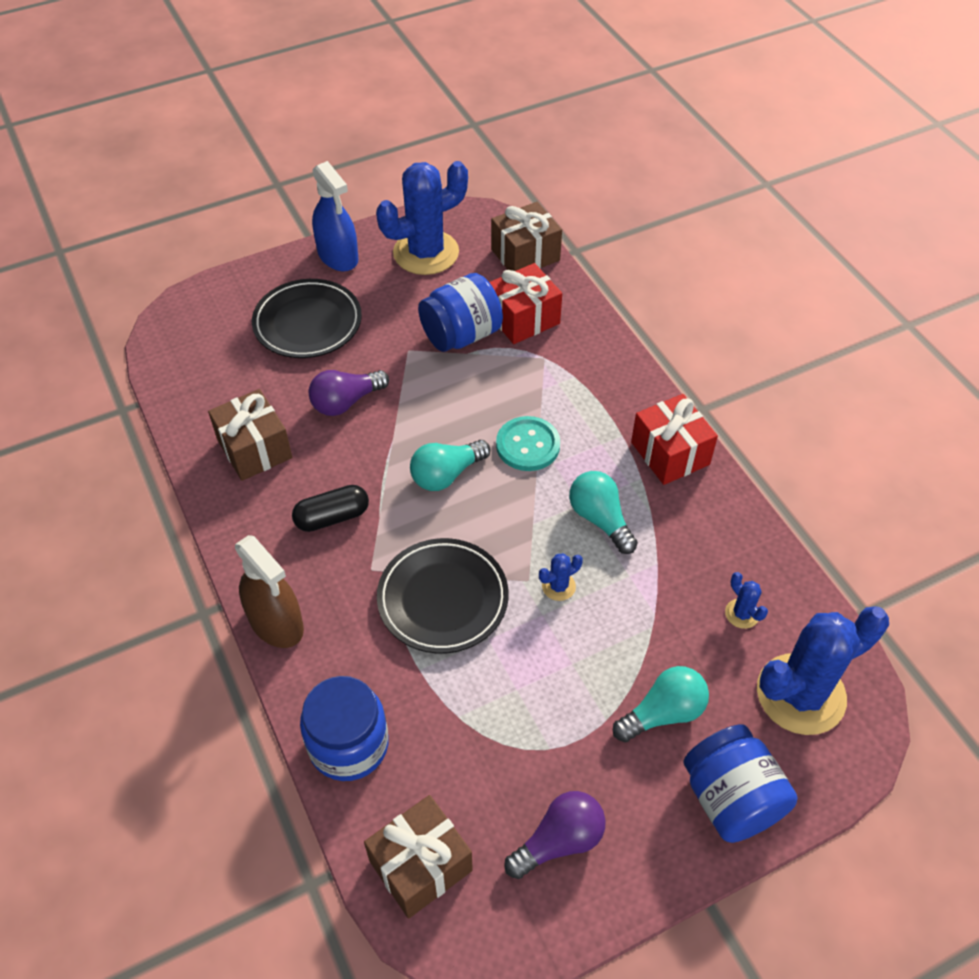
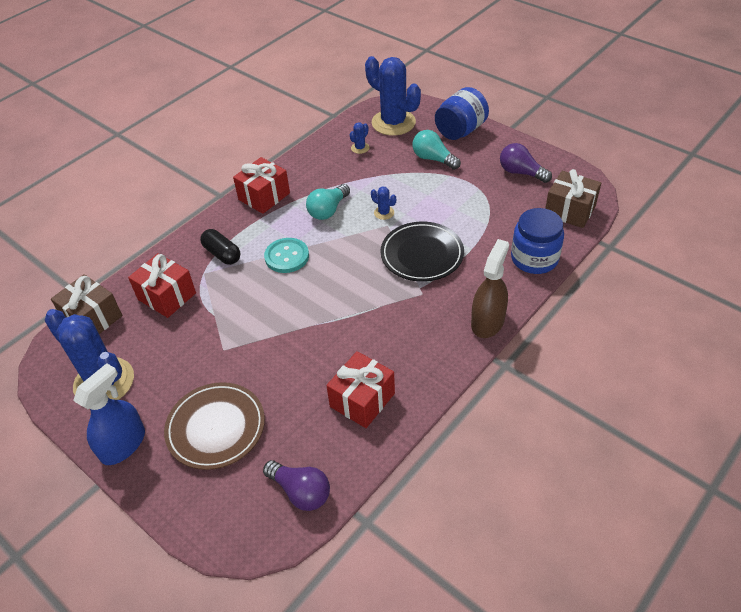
camera: 110 degrees left, 5 degrees down
(254, 449) = (362, 400): brown gift -> red gift
(308, 323) = (216, 428): black plate -> brown plate
(332, 517) = (395, 328): black capsule -> black capsule (222, 254)
(346, 402) = (291, 365): purple light bulb -> purple light bulb (300, 492)
(446, 474) = (330, 286): turquoise light bulb -> none
(461, 335) = (196, 324): blue jar -> none

